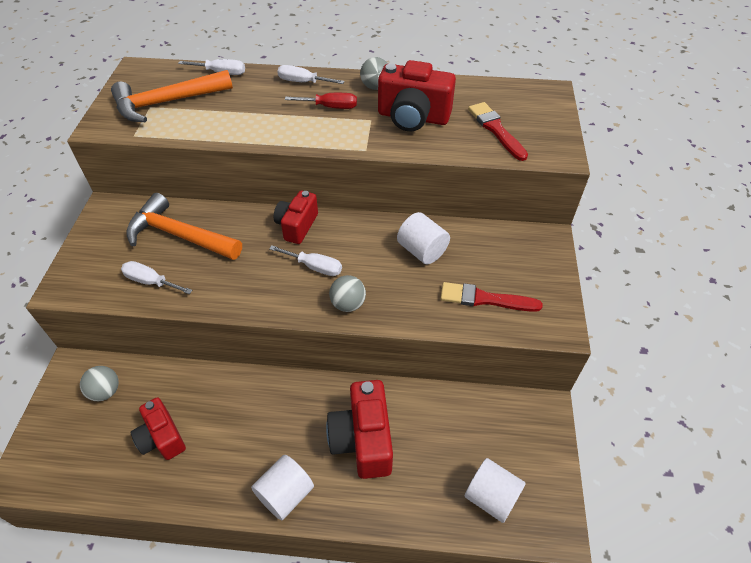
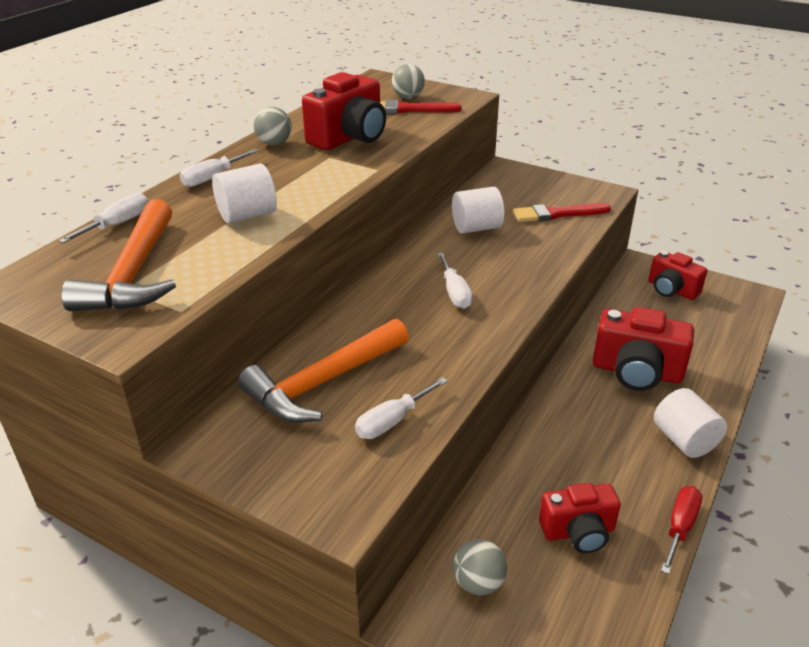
camera: 65 degrees left, 15 degrees down
(297, 226) = (381, 290): red camera -> red camera (671, 290)
(314, 267) = (455, 293): white screwdriver -> white screwdriver turned 120 degrees clockwise
(330, 107) = (282, 172): red screwdriver -> red screwdriver (680, 527)
(348, 304) = (521, 284): grey ball -> grey ball (408, 97)
(485, 299) = (557, 214): red brush -> red brush turned 45 degrees clockwise
(491, 497) = (717, 316): white cylinder -> white cylinder (247, 215)

